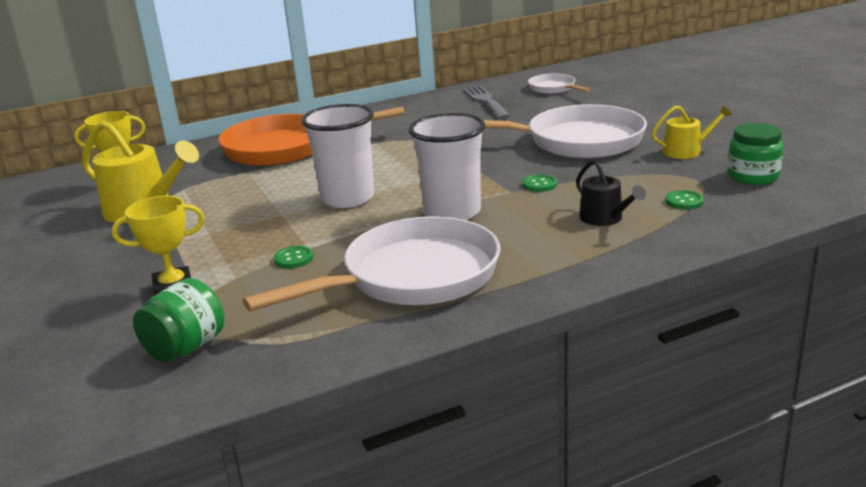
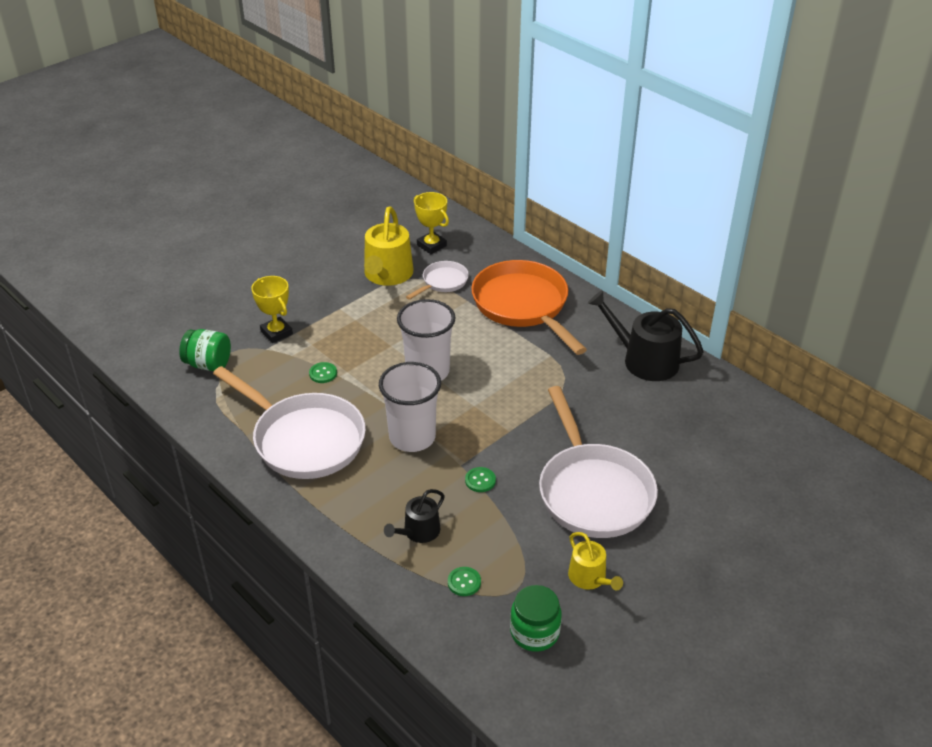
camera: 70 degrees right, 15 degrees up
(415, 111) = (644, 360): none -> black watering can
(485, 101) = (692, 404): grey fork -> none
(554, 89) = (755, 451): white pan -> white pan (443, 282)

